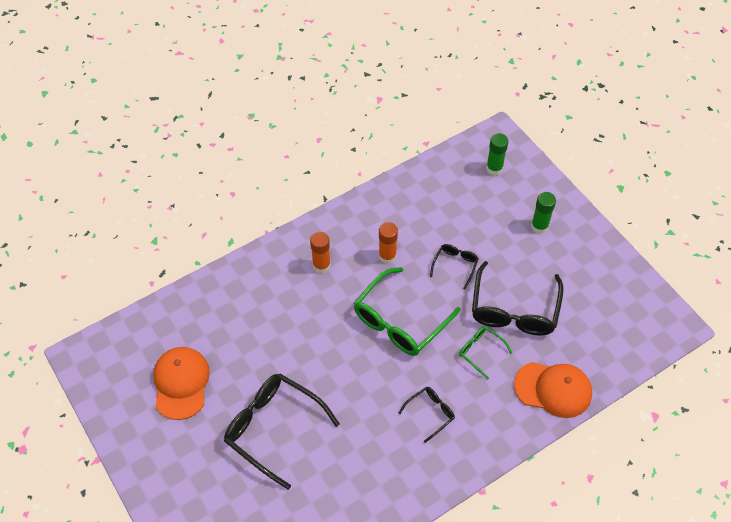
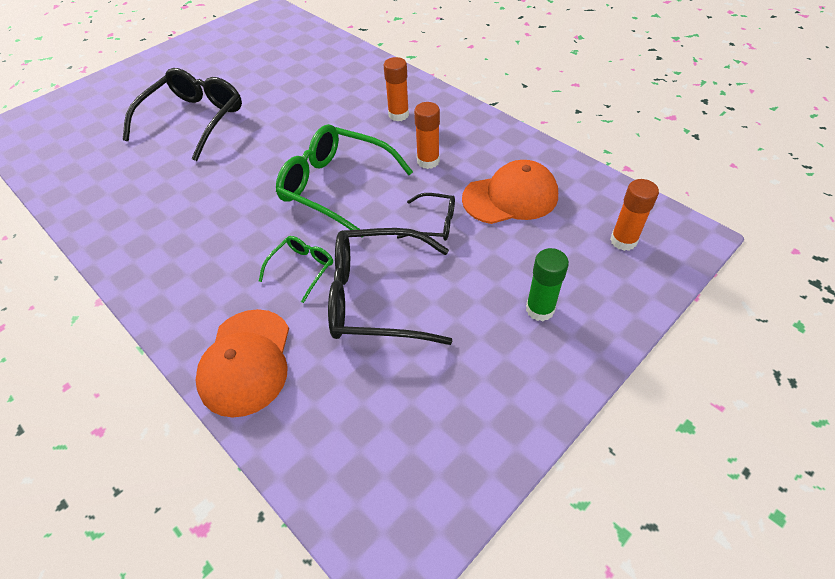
camera: 80 degrees right, 5 degrees down
(181, 383) = (243, 60): orange cap -> orange cap (510, 197)
(430, 413) = (209, 233): black glasses -> none
(494, 168) = (623, 241): green glue stick -> orange glue stick

